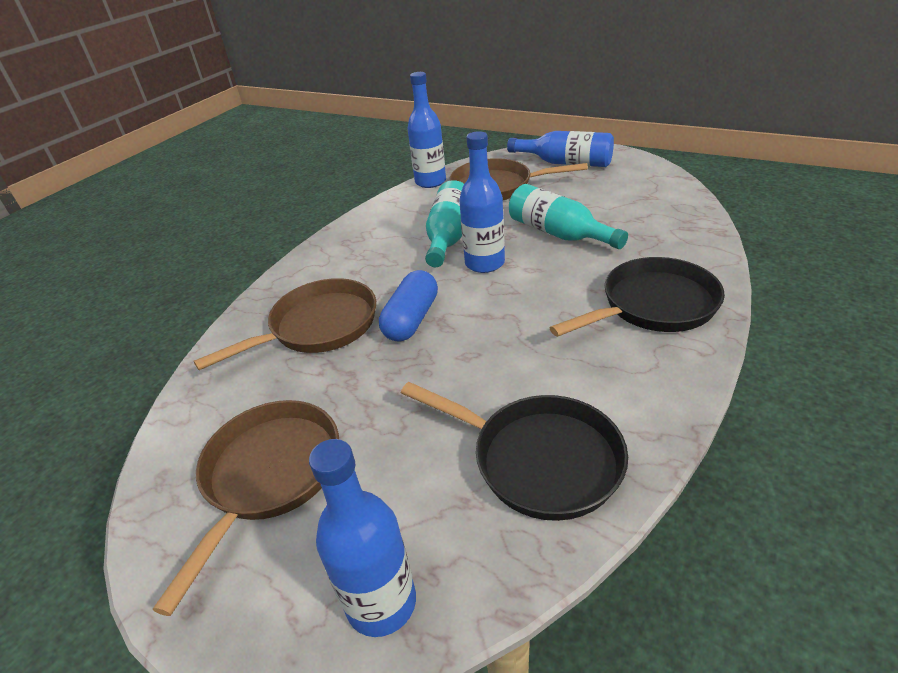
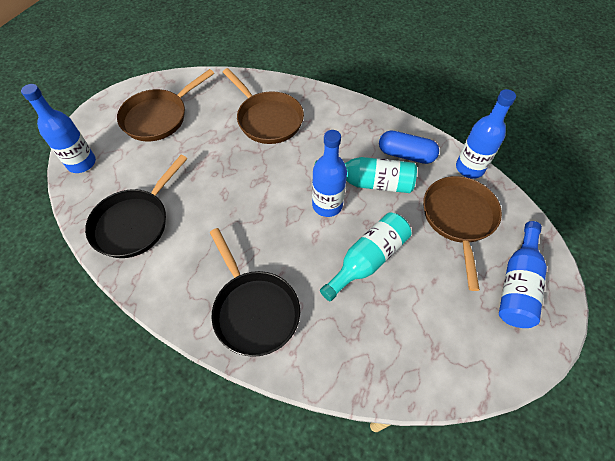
camera: 85 degrees right, 20 degrees up
(269, 475) = (158, 117): brown pan -> brown pan turned 120 degrees clockwise
(411, 319) = (266, 164): blue capsule -> blue capsule (406, 155)

